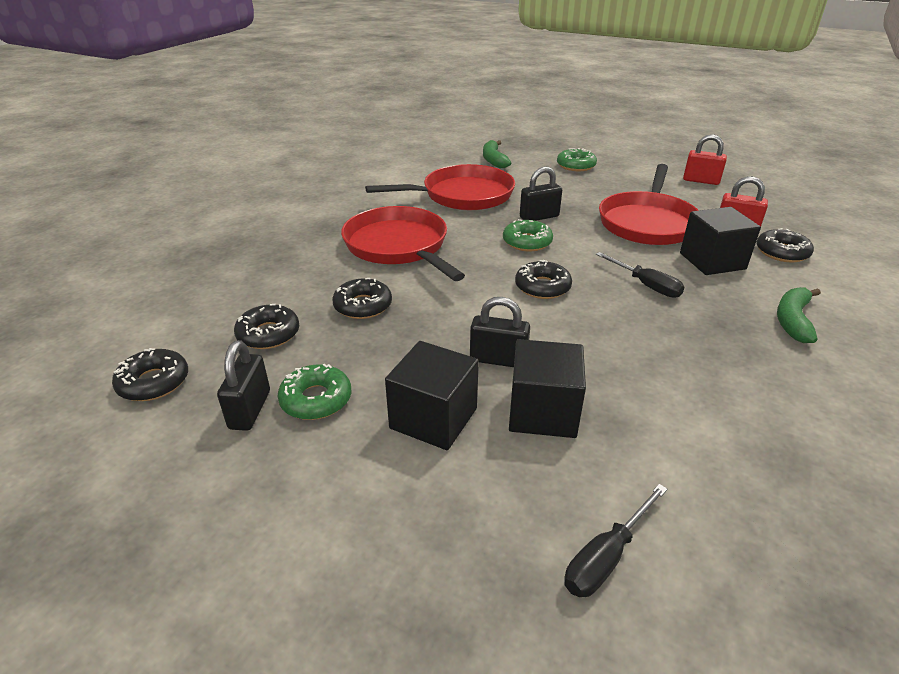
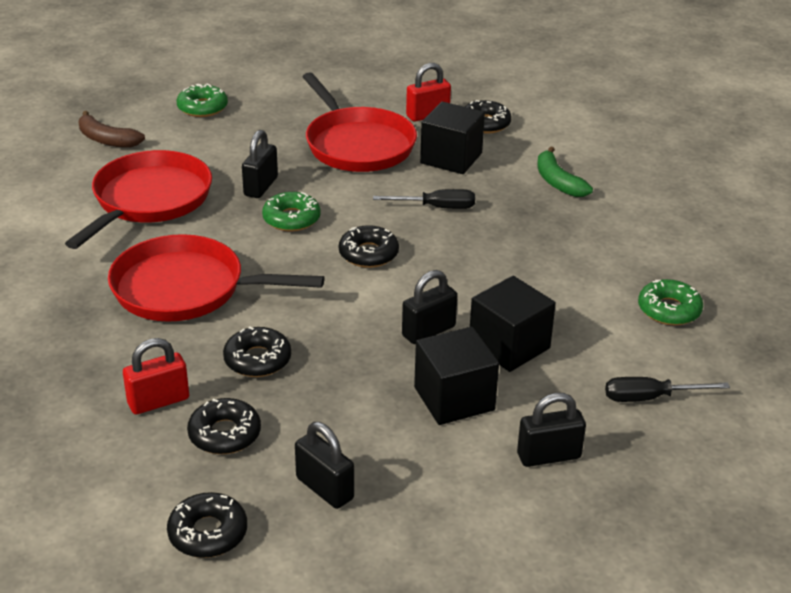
camera: 50 degrees left, 0 degrees up
(316, 399) = (357, 447): green donut -> green donut (669, 310)
(425, 525) = (548, 456): none -> black padlock
(493, 160) = (106, 140): green banana -> brown banana
(606, 557) = (650, 398): black screwdriver -> black screwdriver turned 90 degrees clockwise
(701, 181) = (337, 74): red padlock -> red padlock (158, 401)

